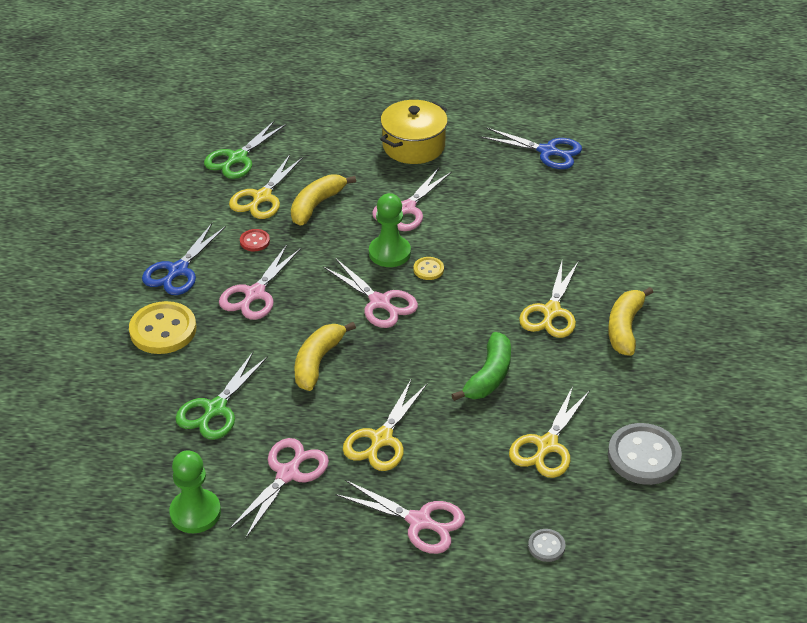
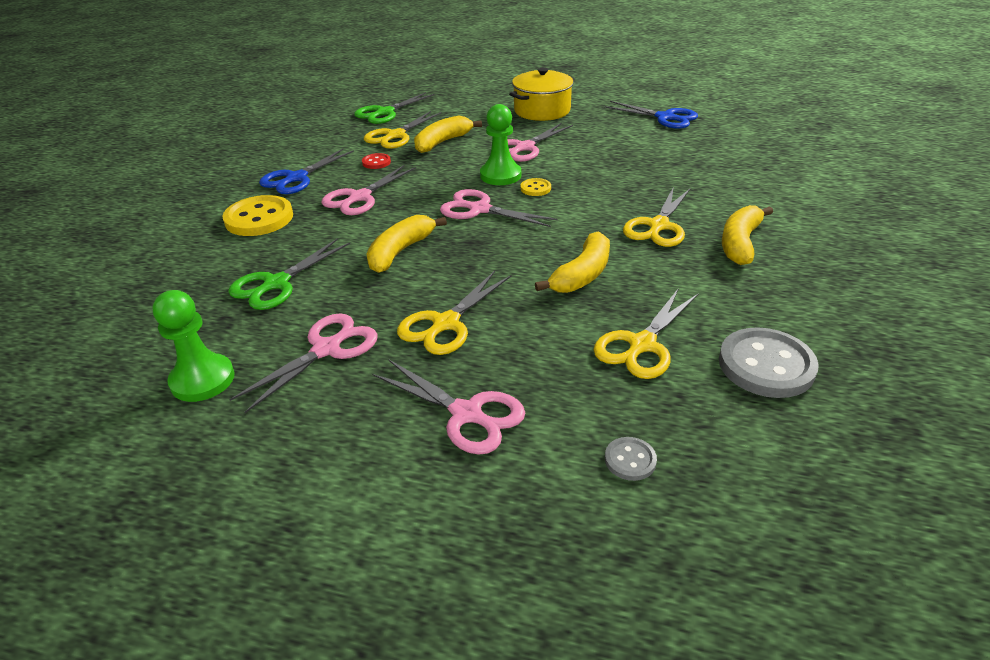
camera: 10 degrees right, 5 degrees down
(379, 302) = (480, 209): pink scissors -> pink scissors turned 150 degrees clockwise
(488, 376) = (582, 275): green banana -> yellow banana

